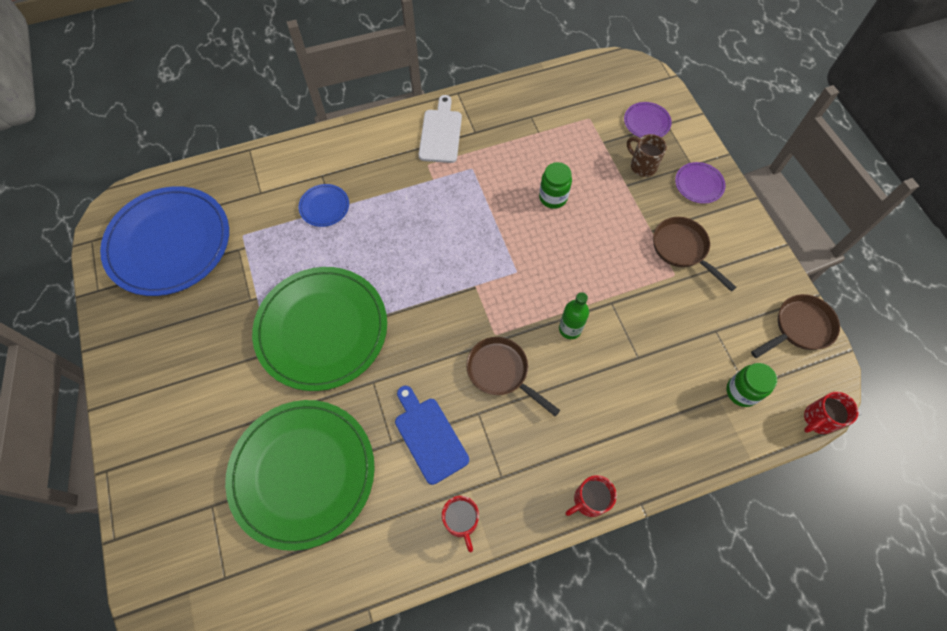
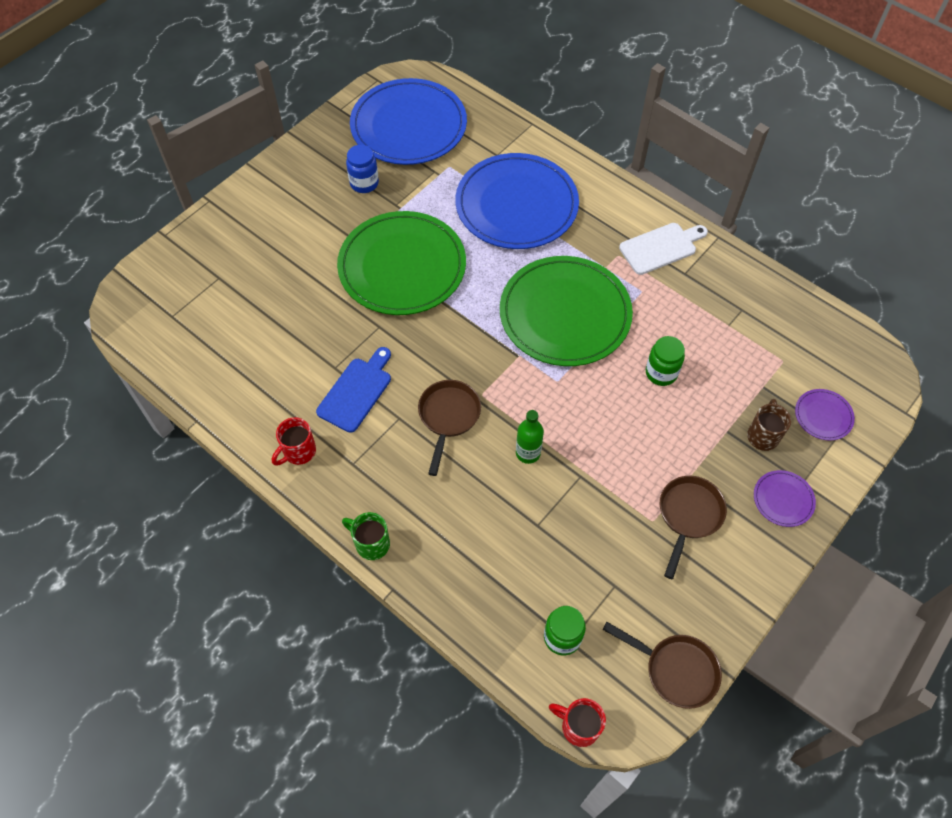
camera: 60 degrees right, 5 degrees down
(204, 314) = (364, 183): none -> blue jar
(302, 473) = (275, 320): green plate -> green plate (565, 314)
(324, 206) = (516, 205): blue plate -> blue plate, size x2.41
(589, 500) = (371, 543): red mug -> green mug

